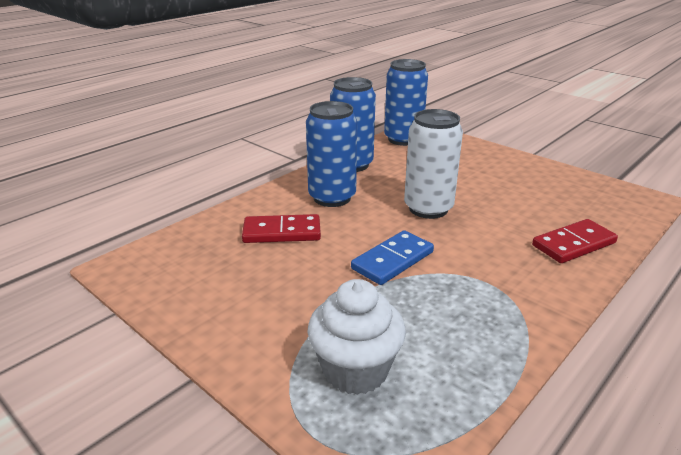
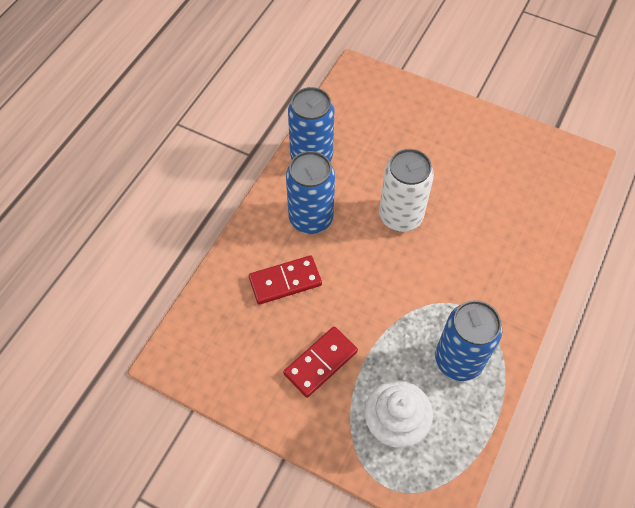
camera: 15 degrees left, 30 degrees up
(393, 260) = (389, 297): blue domino -> none
(403, 139) = (348, 97): blue can -> blue can (458, 360)
(573, 244) = (526, 241): red domino -> red domino (320, 362)

